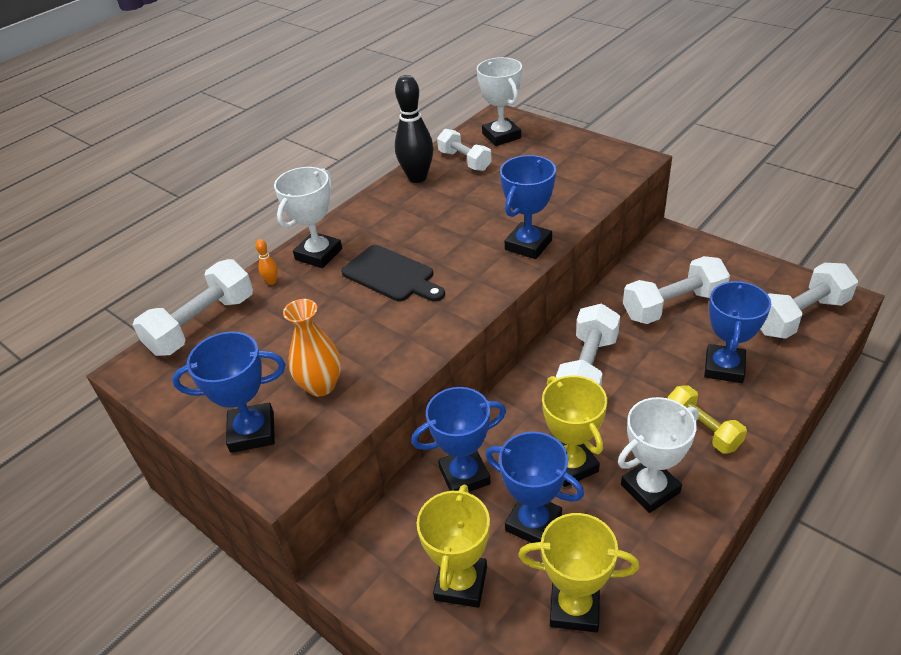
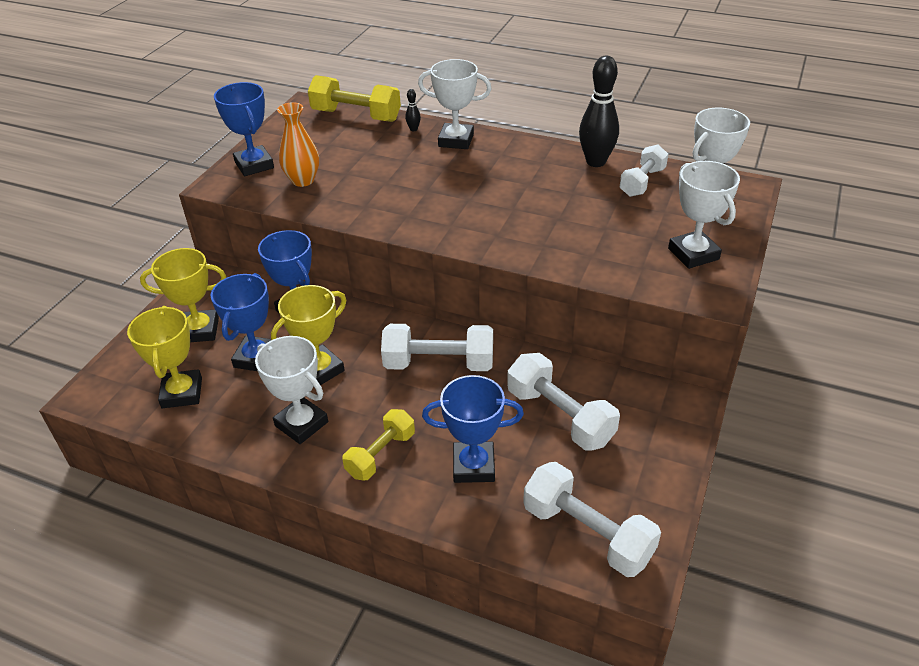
camera: 70 degrees right, 0 degrees up
(202, 324) = (356, 116): white dumbbell -> yellow dumbbell
(272, 282) = (413, 129): orange bowling pin -> black bowling pin
(391, 275) = (441, 181): black cutting board -> none
(528, 245) = (514, 246): blue trophy -> none
(577, 158) = (693, 254): none -> white trophy

